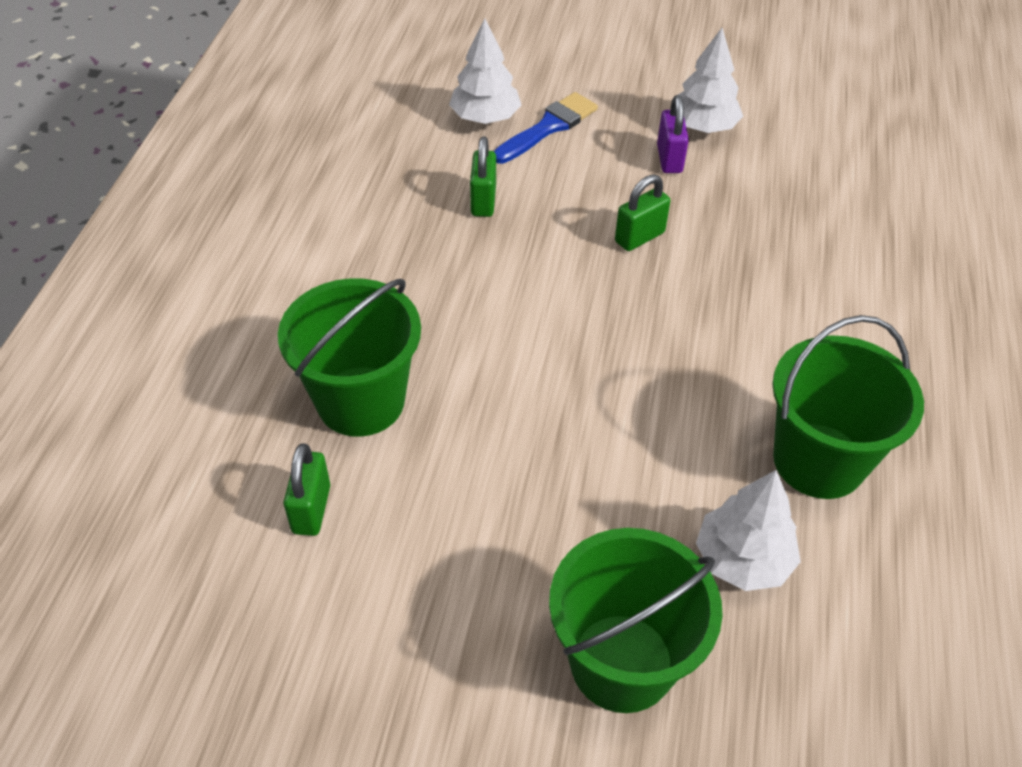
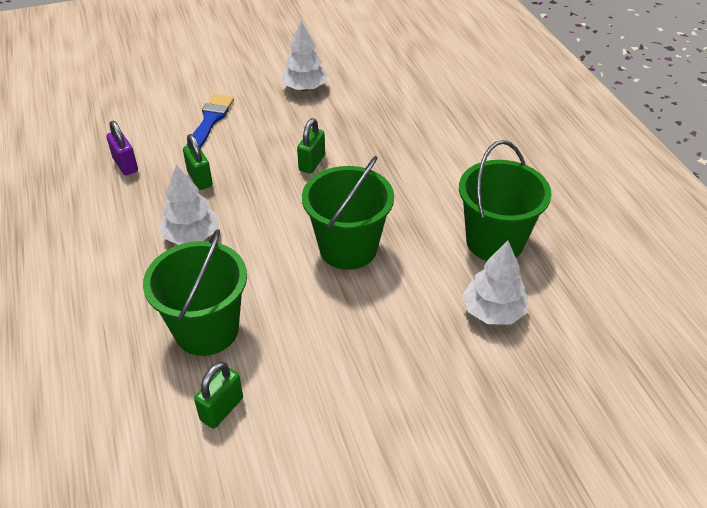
camera: 30 degrees left, 5 degrees down
(311, 509) = (222, 409): green padlock -> green padlock turned 60 degrees clockwise
(485, 118) = (165, 129): white tree -> white tree (191, 236)
(622, 662) = (469, 399): green bucket -> green bucket (348, 248)
(669, 159) = (298, 113): purple padlock -> purple padlock (125, 165)

